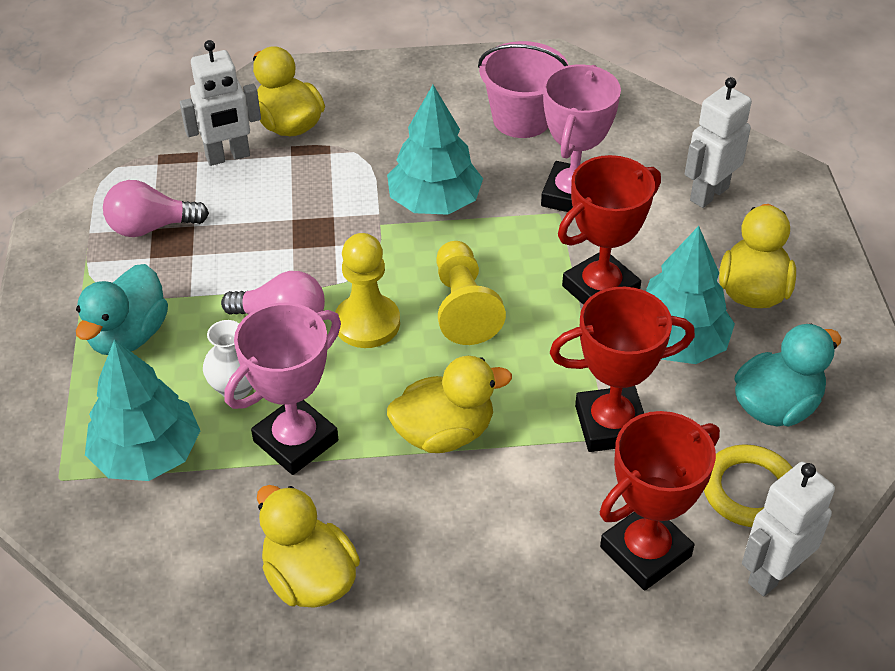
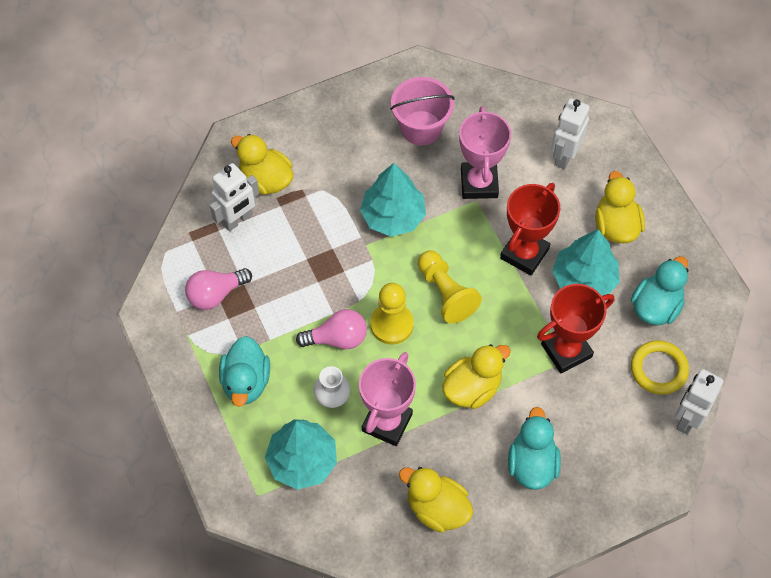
camera: 20 degrees left, 15 degrees up
(488, 562) = (532, 464): none -> turquoise duck
(645, 551) = (615, 428): red trophy -> none

